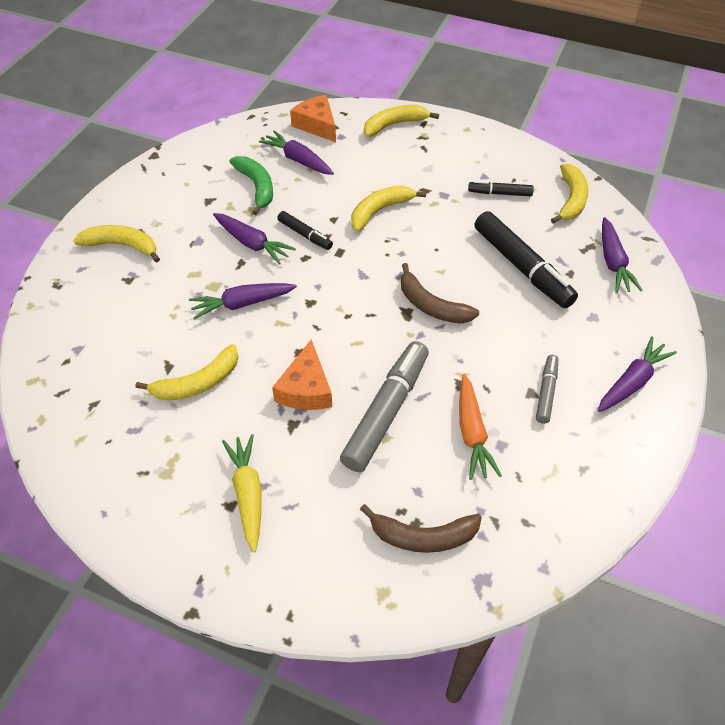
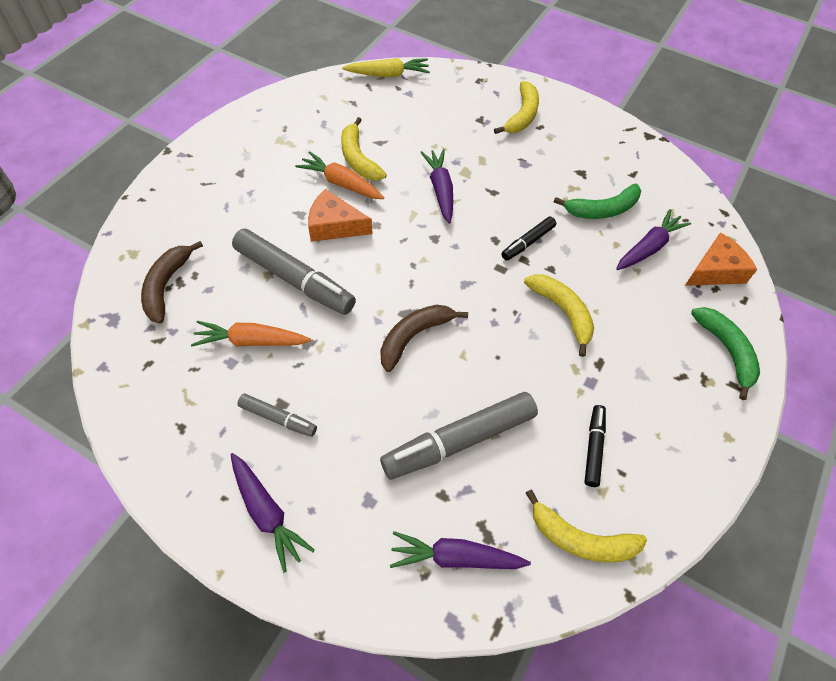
camera: 95 degrees right, 5 degrees up
(240, 393) = (341, 183): none -> orange carrot
(248, 494) = (245, 183): yellow carrot -> yellow carrot (387, 75)
(252, 243) = (518, 201): purple carrot -> none
(394, 125) = (726, 351): yellow banana -> green banana
(522, 267) = (459, 440): black marker -> grey marker

